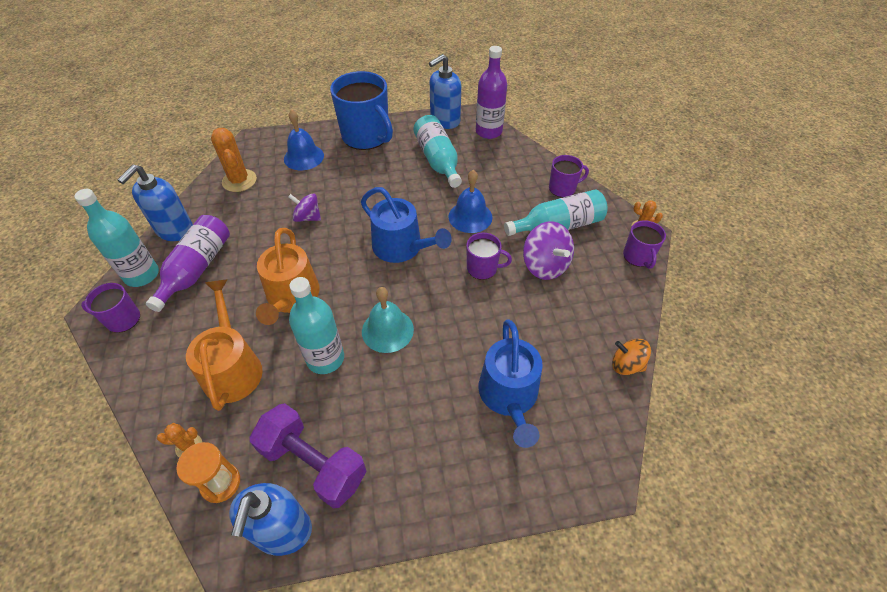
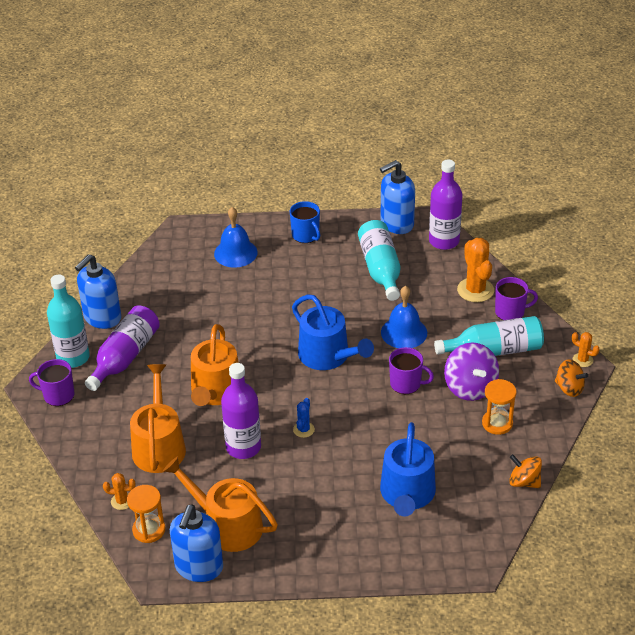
camera: 10 degrees right, 10 degrees down
(239, 181) = (167, 273): orange cactus -> orange cactus (475, 290)
(307, 217) = (235, 317): purple spinning top -> none
(313, 463) = (227, 525): purple dumbbell -> orange watering can
(325, 358) = (243, 447): turquoise bottle -> purple bottle
(366, 136) = (306, 235): blue mug -> blue mug, size x0.51
(387, 330) = (303, 429): turquoise bell -> blue cactus
(581, 301) = (497, 423): none -> orange hourglass
(638, 257) = (569, 388): purple mug -> orange spinning top

